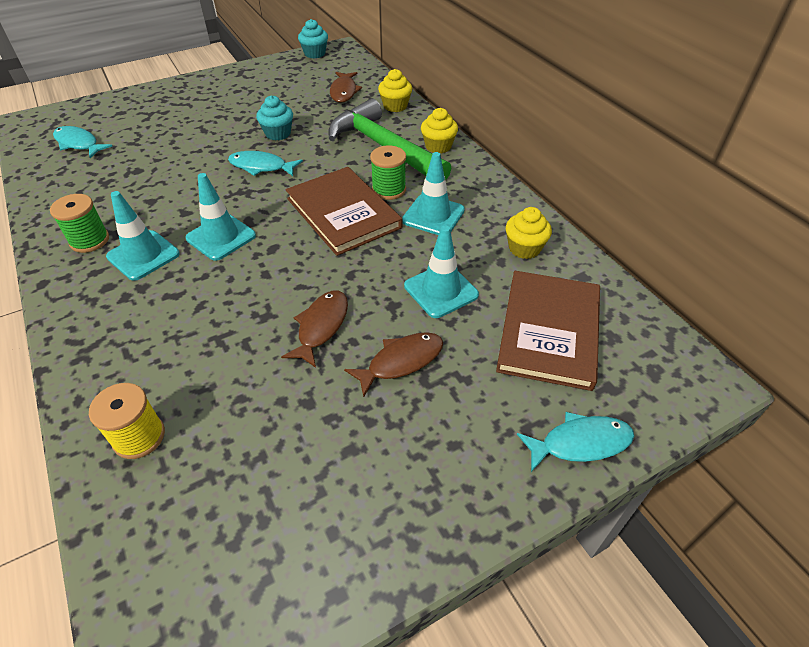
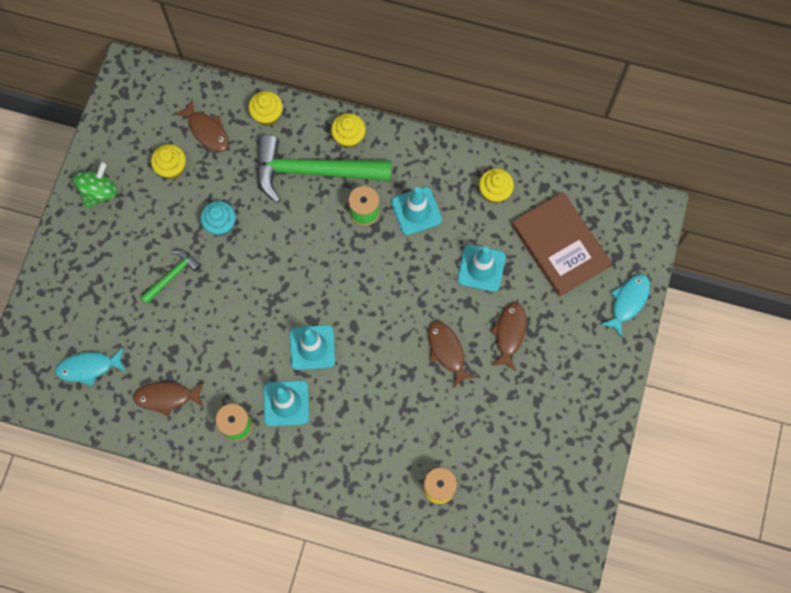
camera: 45 degrees left, 25 degrees up
(85, 190) = (167, 397): none -> brown fish
(205, 137) = (172, 276): none -> green hammer
(235, 80) = (99, 192): none -> green spinning top
(261, 167) = (254, 267): turquoise fish -> none
(294, 94) = (171, 168): none -> yellow cupcake
(315, 54) = (116, 98): turquoise cupcake -> none
(343, 213) = (360, 259): brown book -> none

